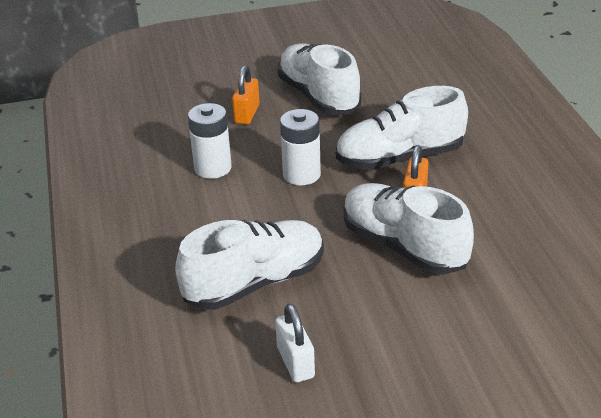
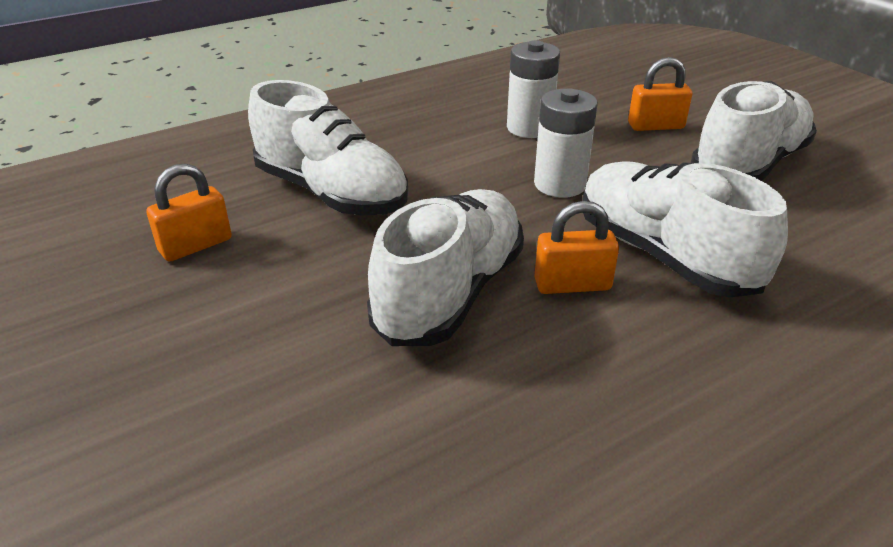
camera: 70 degrees right, 0 degrees up
(295, 362) = (196, 245): white padlock -> orange padlock

